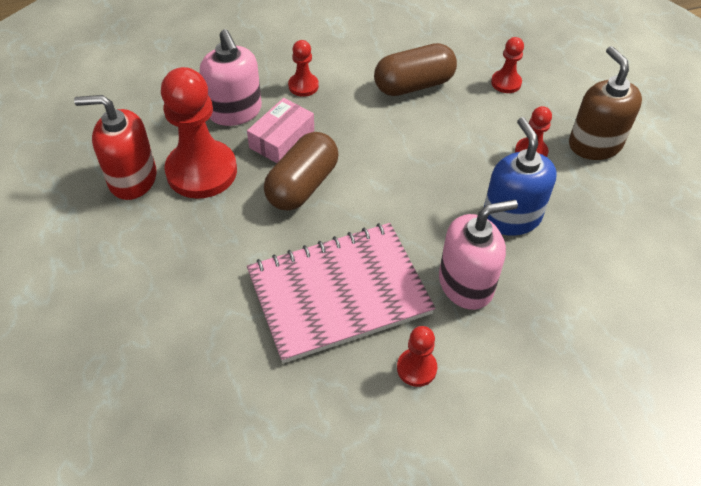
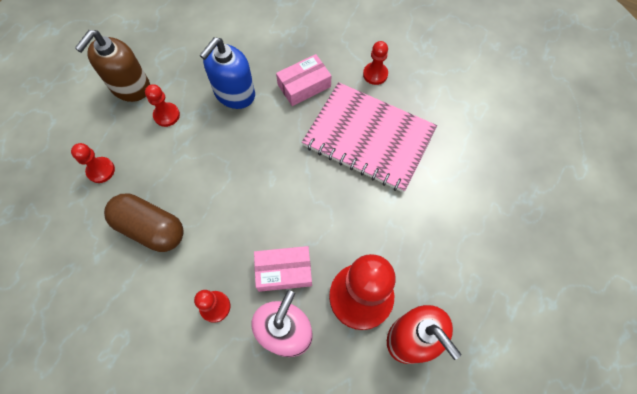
camera: 130 degrees left, 15 degrees up
(302, 185) = (312, 221): brown capsule -> none
(466, 284) = (304, 85): pink soap dispenser -> pink box

